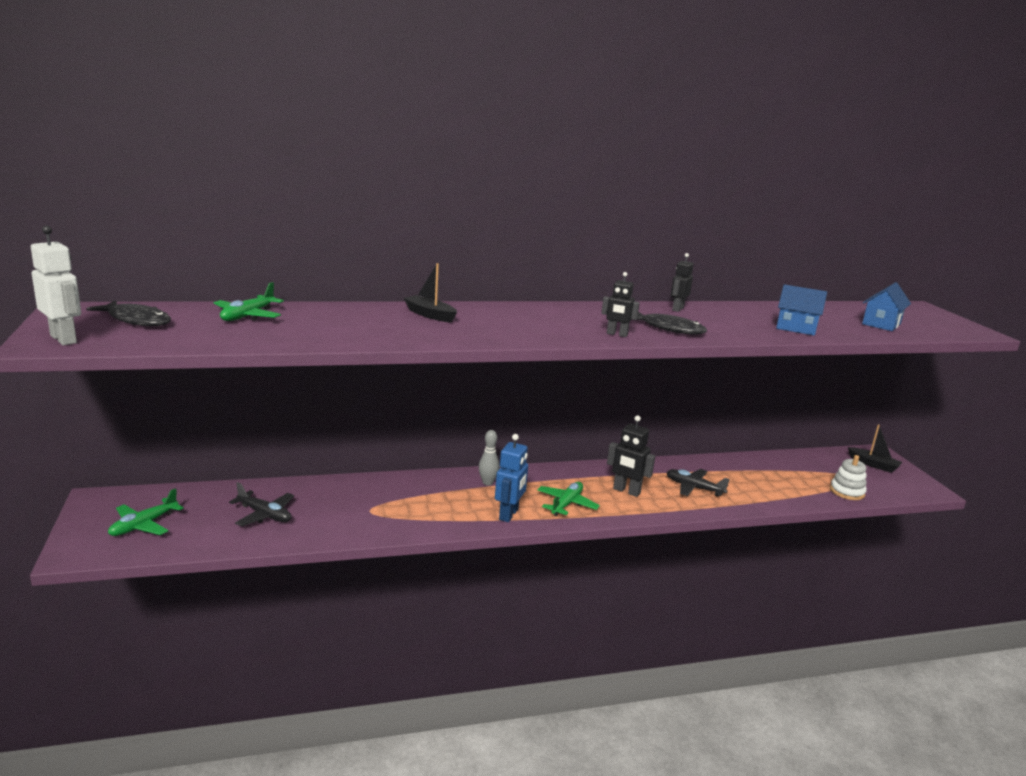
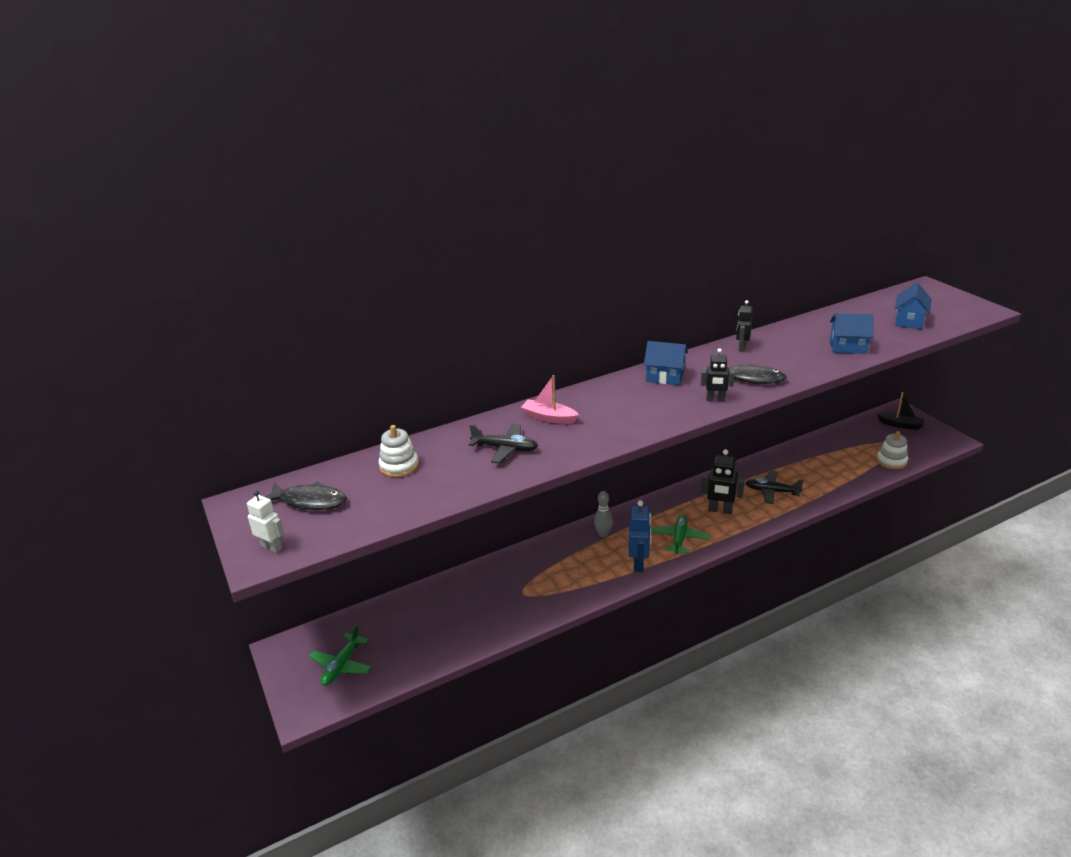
camera: 10 degrees left, 10 degrees up
(64, 339) = (271, 547): white robot -> white robot, size x0.67
(248, 316) = (399, 466): green plane -> white stacking toy
(264, 515) = (438, 623): black plane -> black plane (505, 449)
(430, 315) = (549, 418): black boat -> pink boat
(577, 312) = (665, 377): none -> blue house

